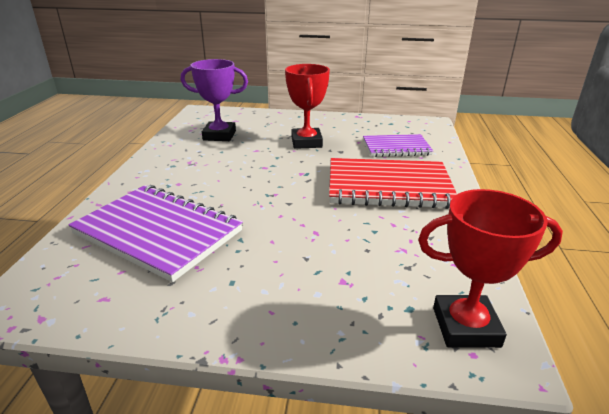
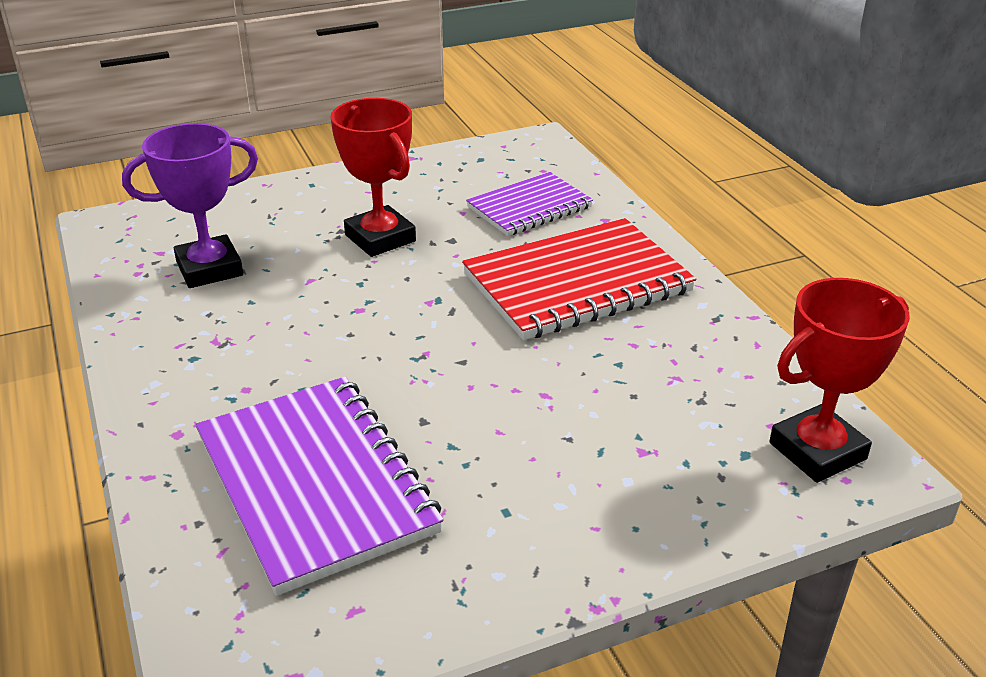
camera: 30 degrees left, 5 degrees up
(158, 232) = (315, 484): purple notebook -> purple notebook turned 60 degrees clockwise

